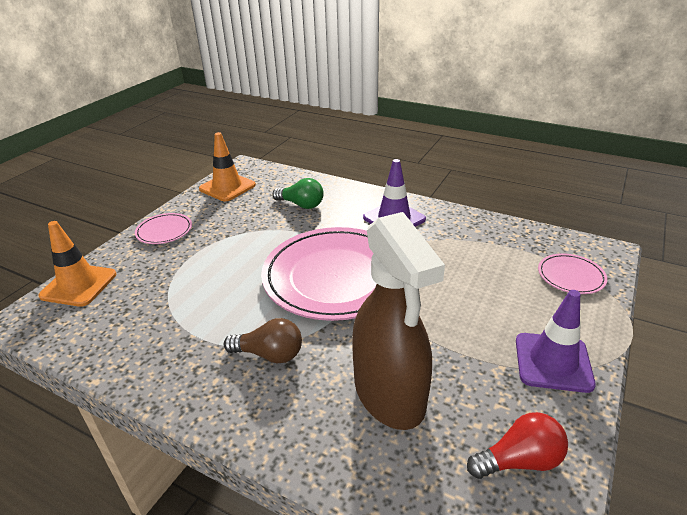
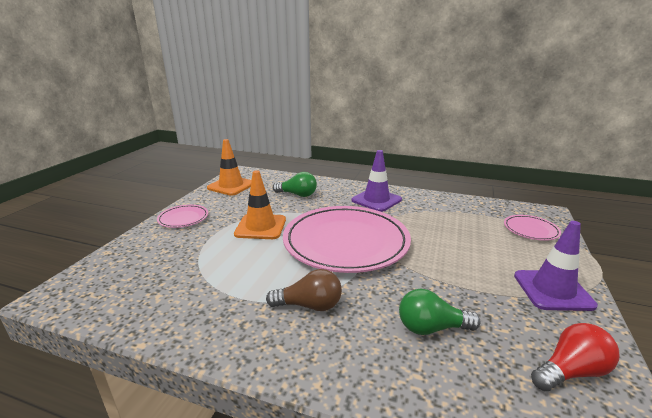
camera: 10 degrees left, 10 degrees down
(79, 285) = (109, 264): orange traffic cone -> orange traffic cone (260, 227)
(389, 394) = (431, 328): brown spray bottle -> green light bulb

